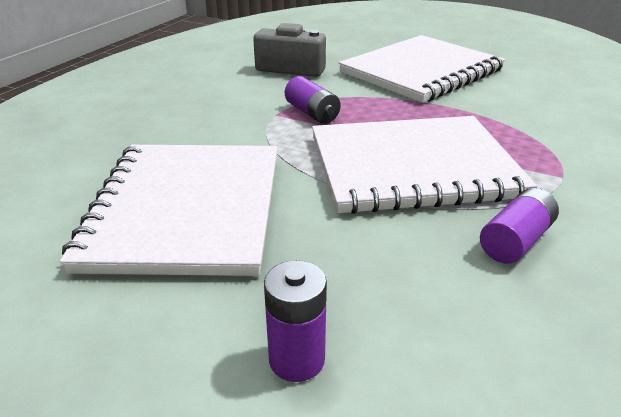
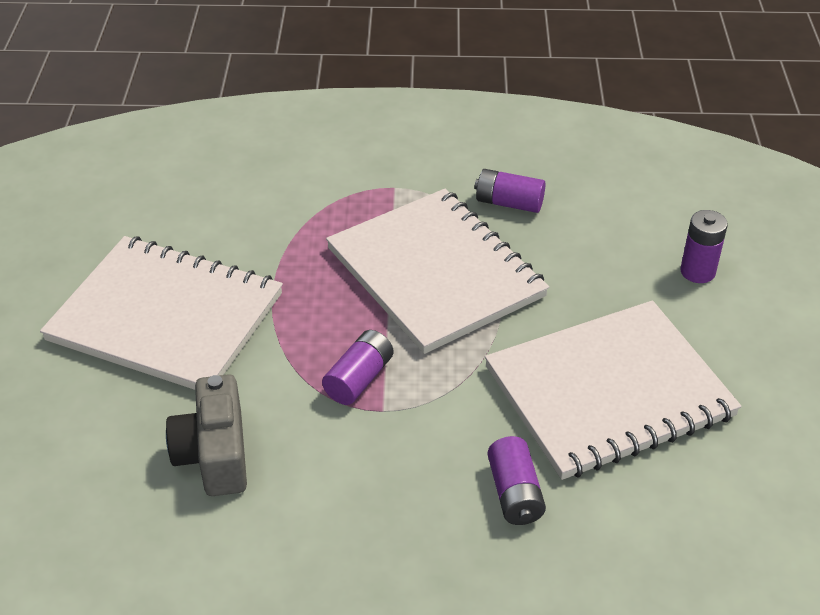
camera: 115 degrees left, 10 degrees up
(150, 139) = (514, 493): none -> purple battery

